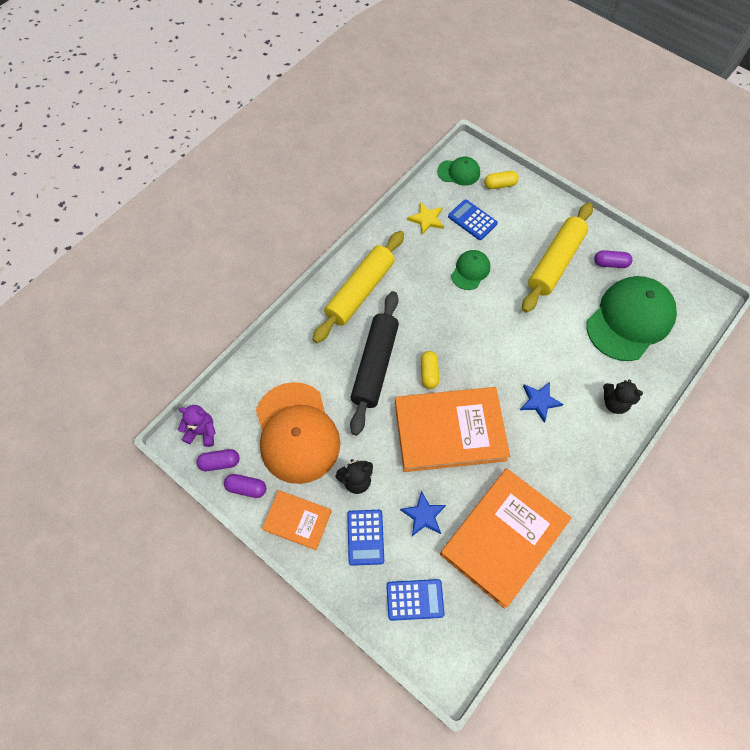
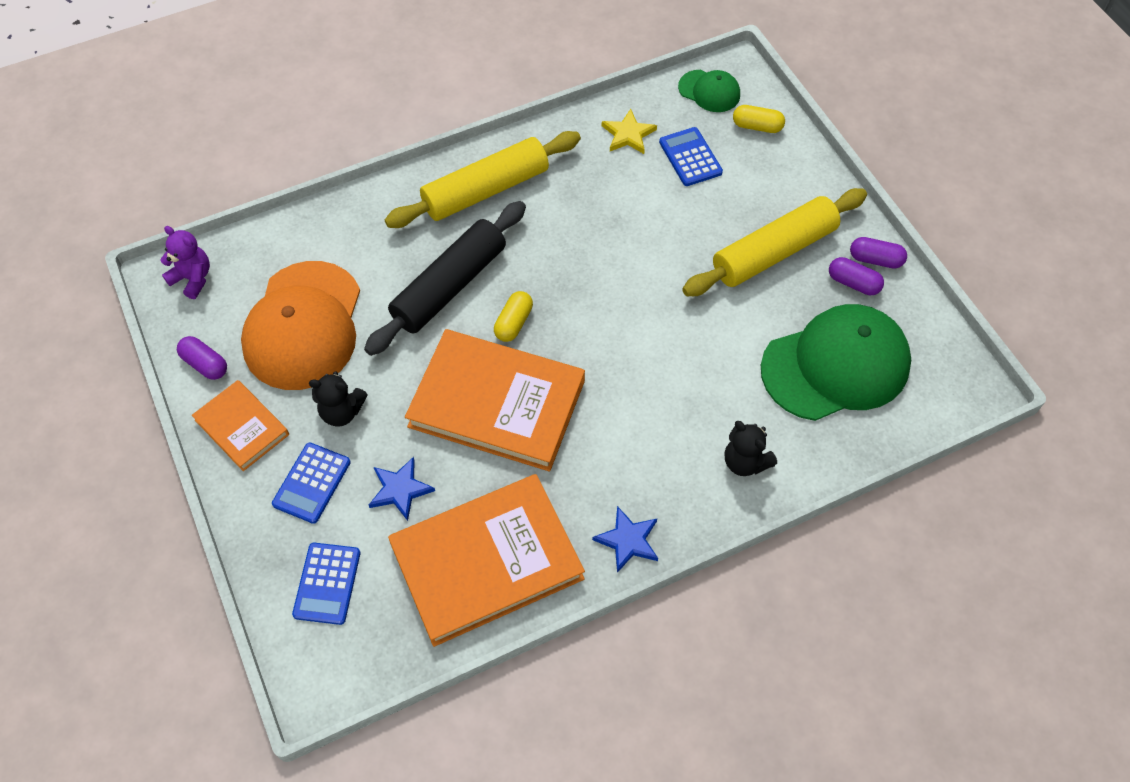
camera: 25 degrees right, 5 degrees down
(220, 462) = (192, 322): purple capsule -> purple capsule (875, 260)
(415, 599) = (327, 583): blue calculator -> blue calculator turned 75 degrees clockwise
(470, 271) = (648, 219): green cap -> none
(539, 401) = (640, 417): blue star -> blue star (628, 540)

